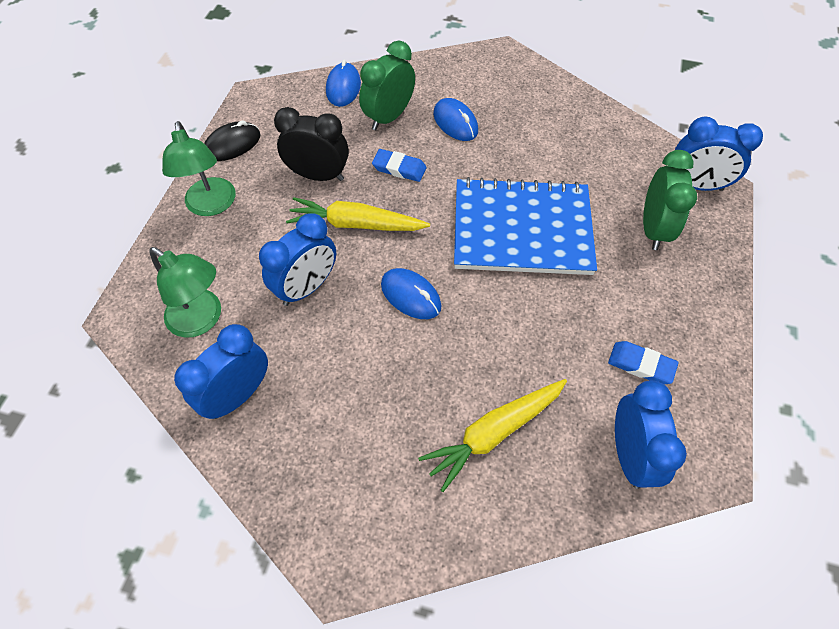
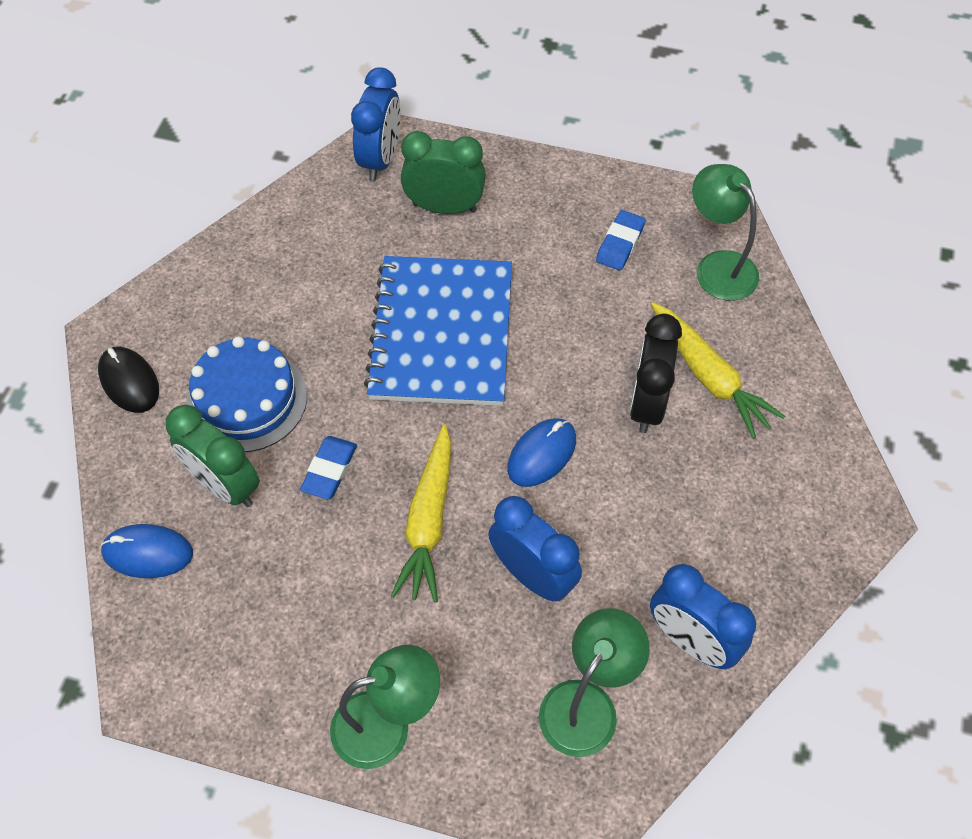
camera: 90 degrees left, 0 degrees up
(232, 144) = (259, 712): black mouse -> black mouse (129, 382)
(318, 176) = (336, 576): black clock -> black clock (647, 404)
(455, 122) = (247, 399): blue mouse -> blue cake
(629, 454) = (718, 266): blue clock -> green lamp

